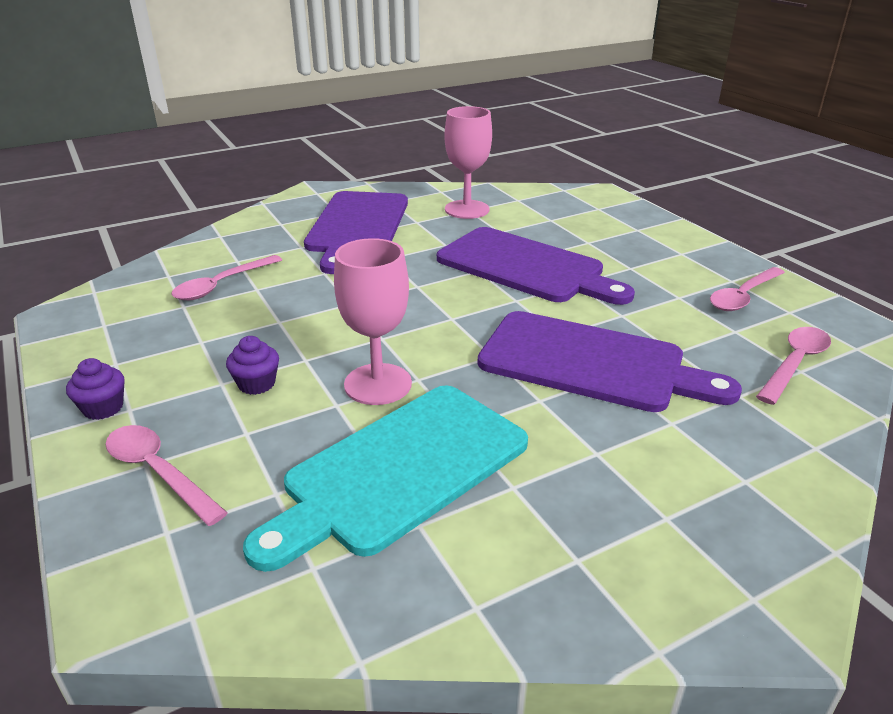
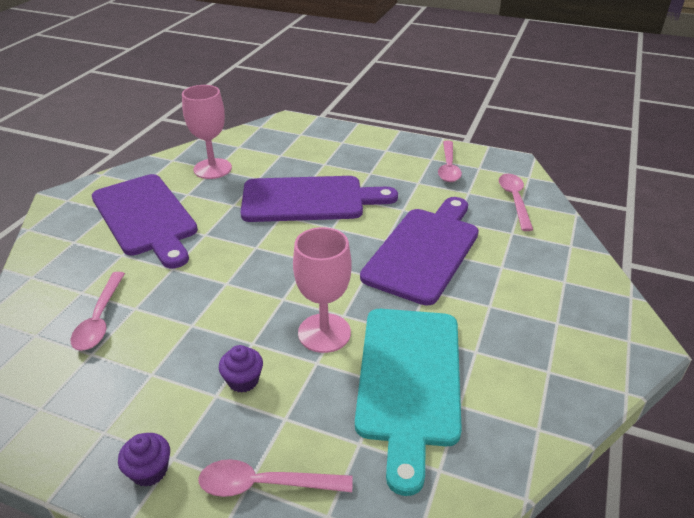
camera: 40 degrees left, 5 degrees up
(591, 363) = (424, 250): purple cutting board -> purple cutting board turned 45 degrees counterclockwise

